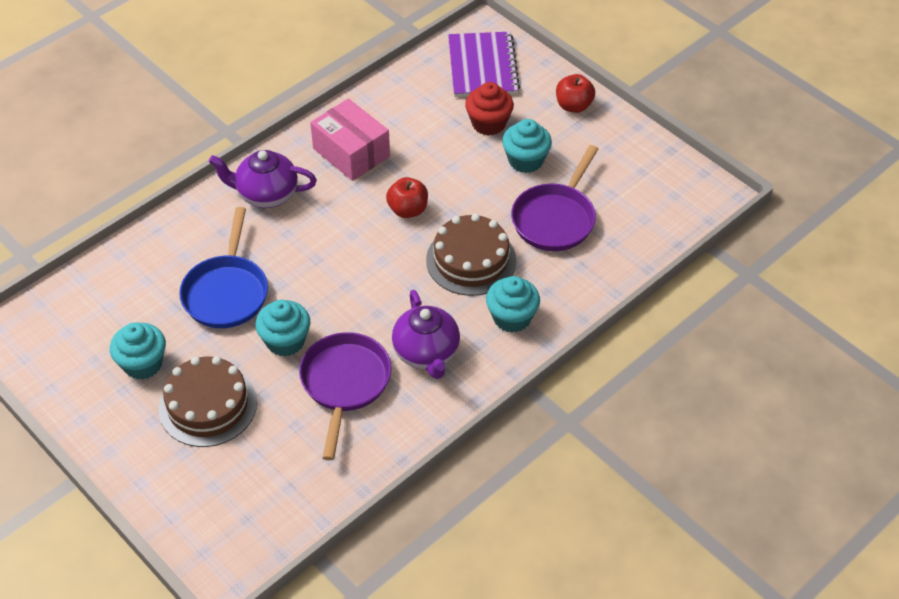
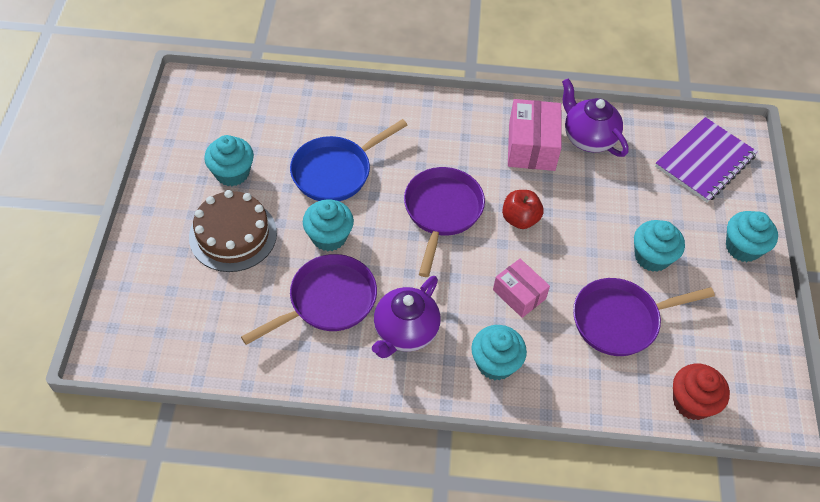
camera: 45 degrees right, 5 degrees up
(266, 195) = (440, 128): purple teapot -> purple teapot (588, 138)
(346, 252) = (442, 212): none -> purple pan
(471, 260) = (519, 294): brown cake -> pink box
(488, 123) = (657, 206): red cupcake -> red cupcake (692, 402)
(573, 106) = (742, 248): red apple -> turquoise cupcake

